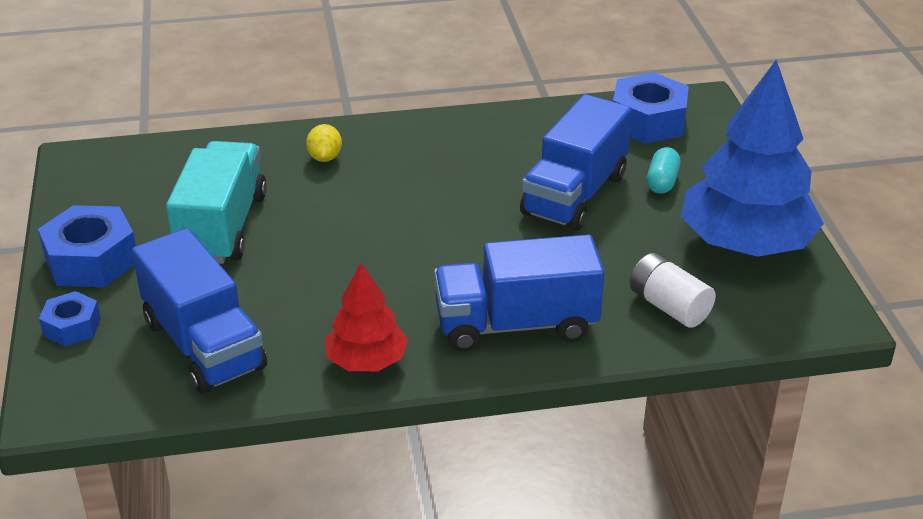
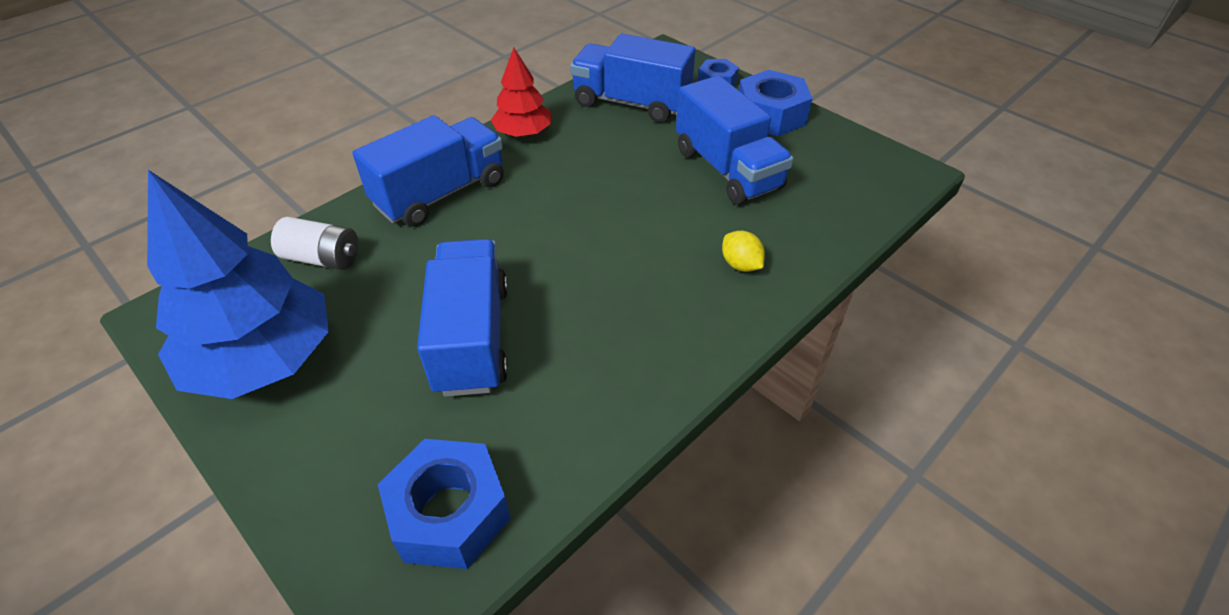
camera: 145 degrees right, 10 degrees up
(222, 227) = (727, 169): turquoise truck -> blue truck
(662, 182) = (385, 404): turquoise capsule -> none

